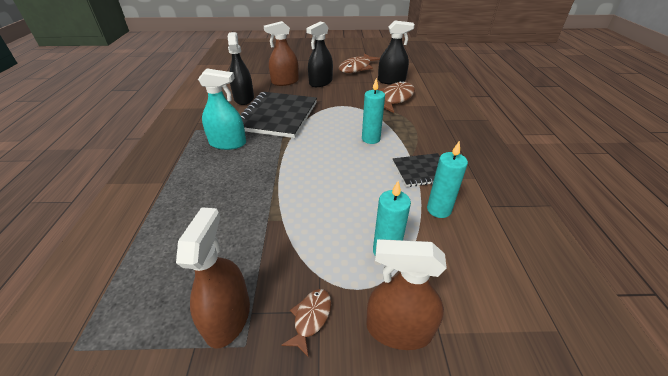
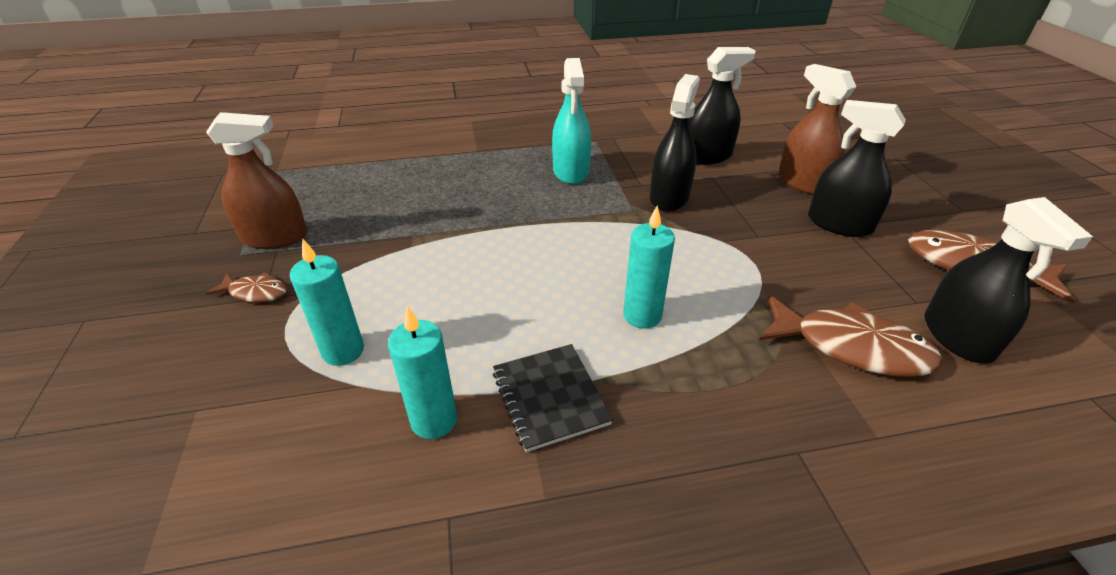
camera: 80 degrees right, 0 degrees up
(277, 116) = (669, 197): black notebook -> black spray bottle
(399, 329) = (215, 368): brown spray bottle -> none

